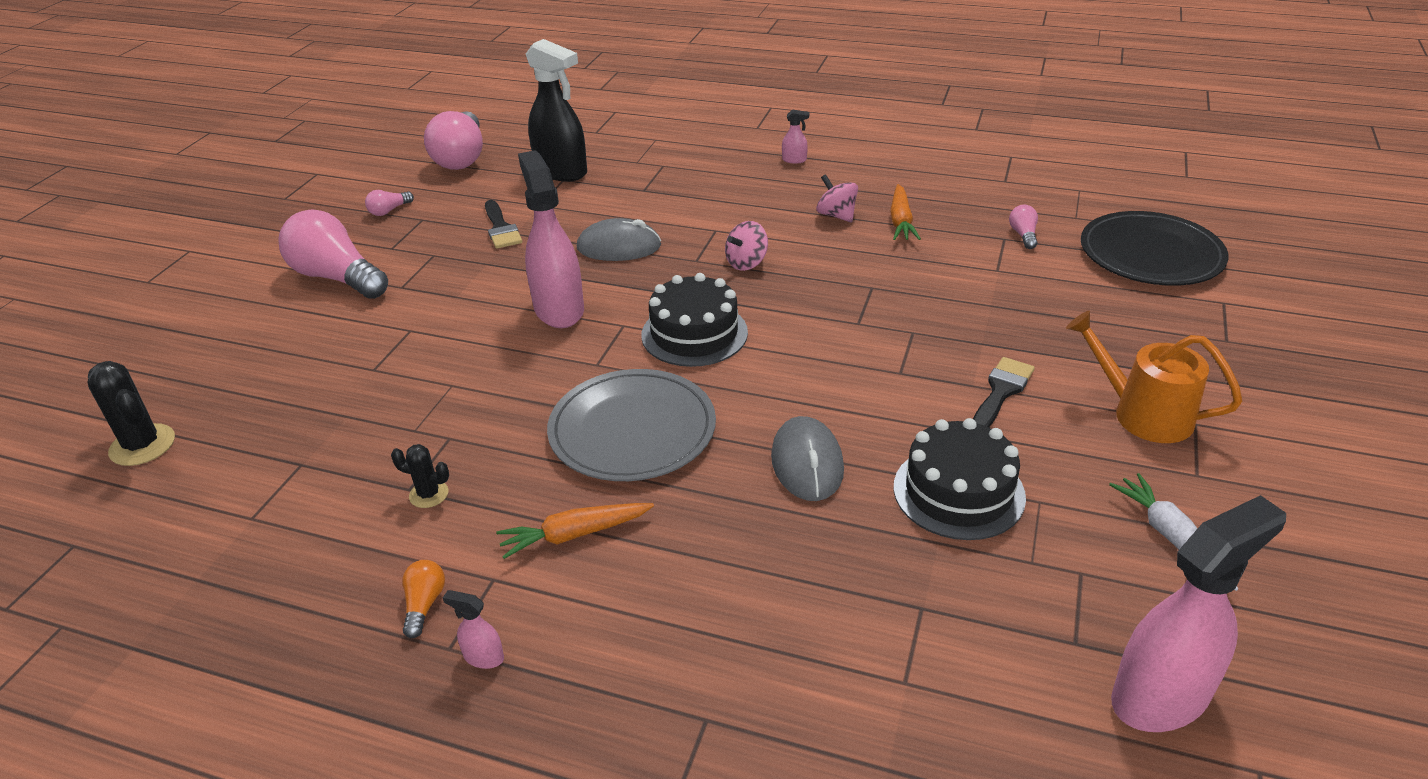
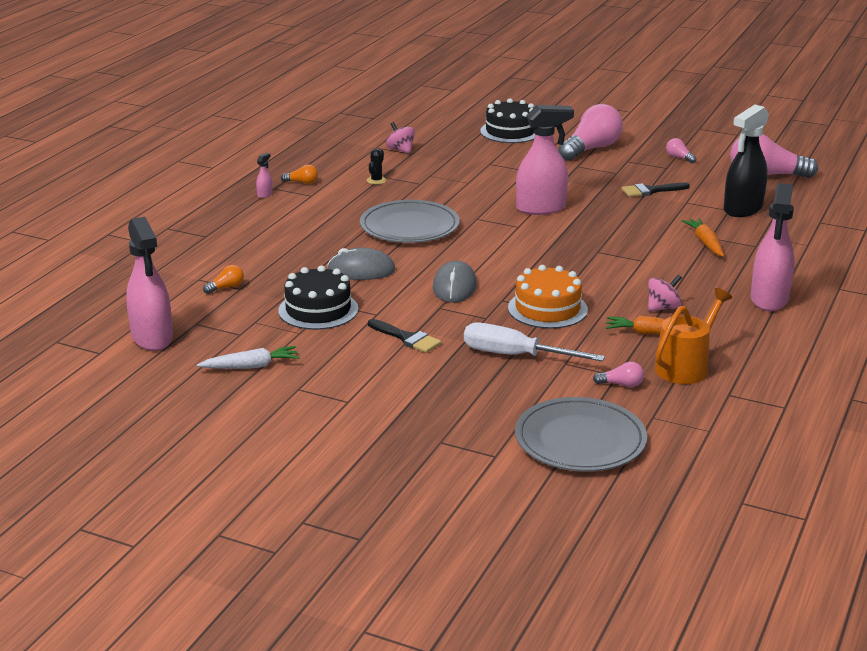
camera: 95 degrees right, 10 degrees down
(142, 445) = (439, 122): black cactus -> none
(575, 534) = (332, 212): orange carrot -> orange carrot (705, 243)
(619, 247) = (620, 227): grey mouse -> grey mouse (454, 287)
(694, 333) = (502, 247): black cake -> black cake (510, 131)
(746, 263) = (591, 268): pink spinning top -> pink spinning top (401, 150)
(794, 160) = (769, 299): pink spray bottle -> pink spray bottle, size x2.49
(869, 288) = (547, 309): none -> orange cake
(926, 628) = (226, 288): none -> orange light bulb
(999, 303) = (515, 355): none -> white screwdriver
(1143, 414) = (365, 384): orange watering can -> orange watering can (685, 367)
(1151, 254) = (580, 440): black plate -> grey plate

